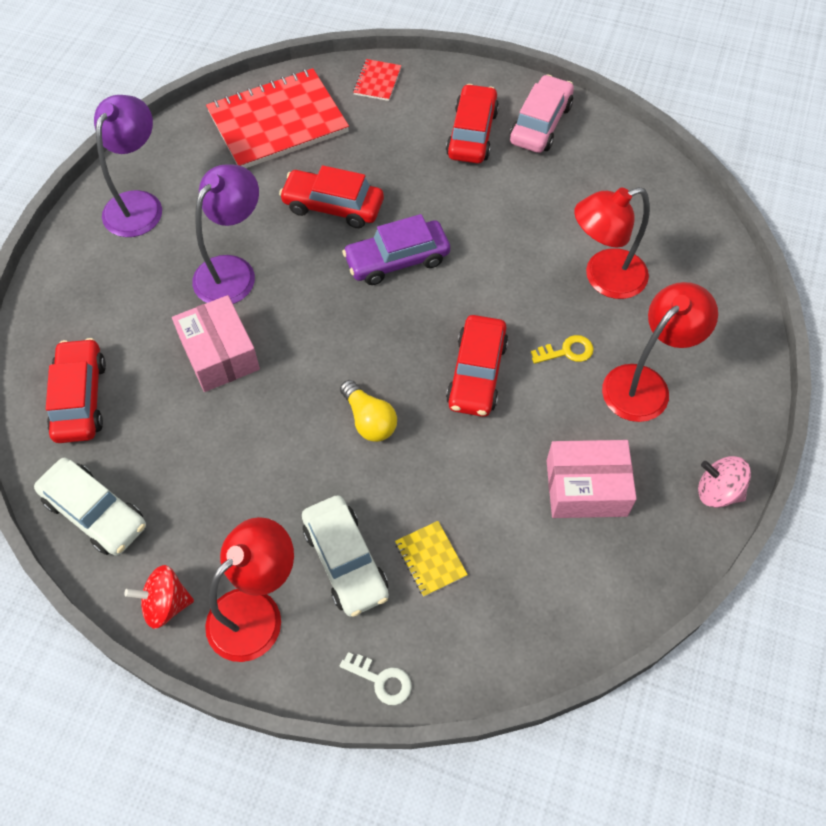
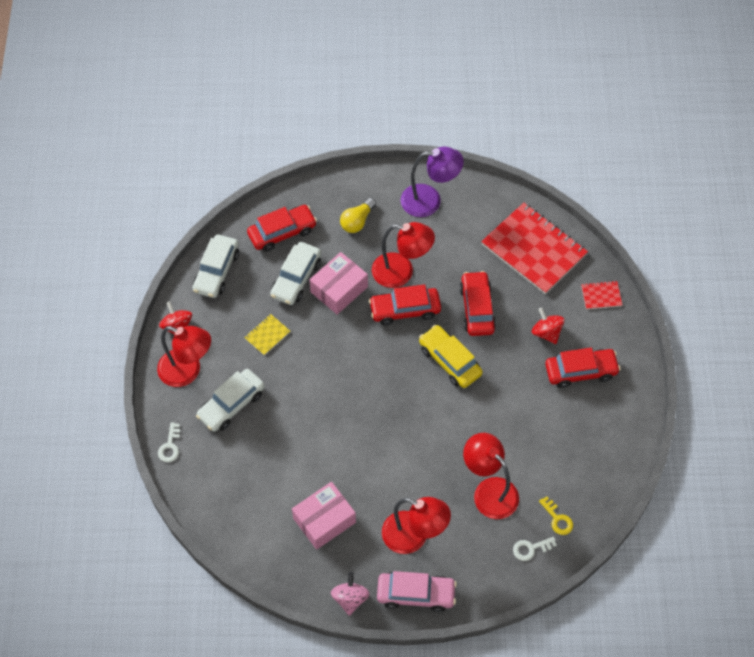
camera: 70 degrees right, 0 degrees up
(170, 404) = (296, 278): none -> white car
(233, 271) = (401, 272): purple lamp -> red lamp
(369, 420) = (325, 385): yellow light bulb -> yellow light bulb (357, 221)
(397, 260) = (450, 361): purple car -> yellow car
(403, 148) = (546, 332): none -> red spinning top
(430, 559) = (247, 448): yellow notebook -> yellow notebook (267, 335)
(476, 373) = (381, 435): red car -> red car (405, 310)
(540, 124) = (612, 413): pink car -> pink car (416, 594)
(567, 351) = (420, 483): yellow key -> yellow key (557, 519)
(586, 488) = (324, 520): pink box -> pink box turned 75 degrees clockwise
(698, 261) = (531, 548): none -> white key

